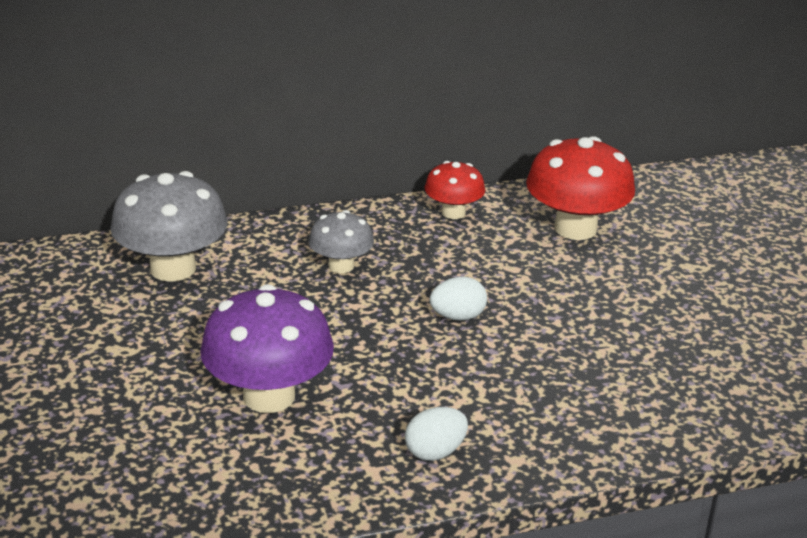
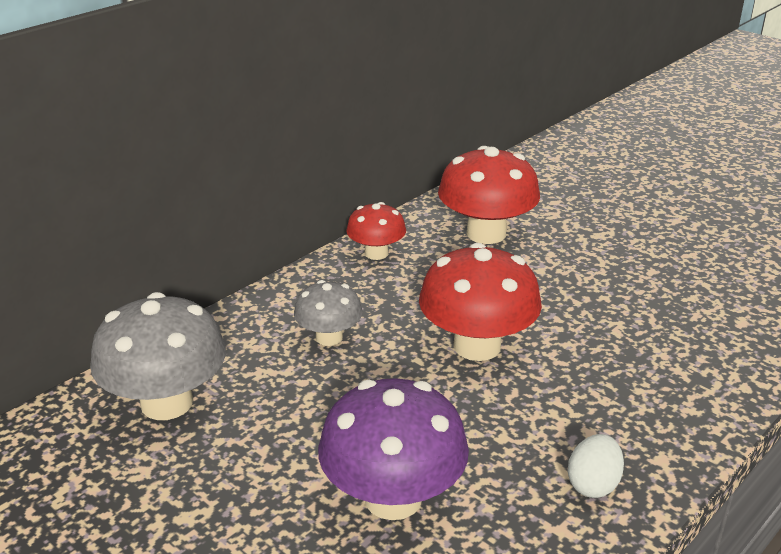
camera: 30 degrees left, 0 degrees up
(457, 317) = (477, 346): white egg -> red mushroom

